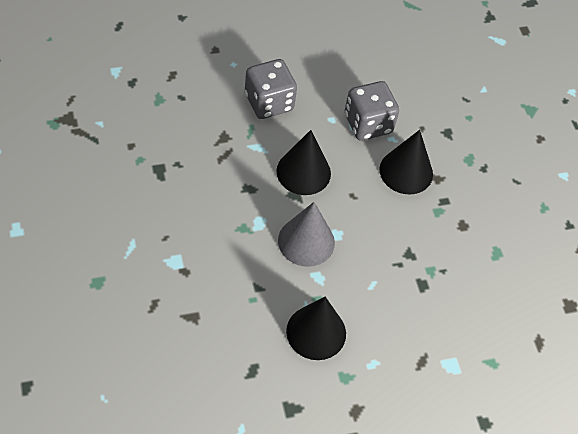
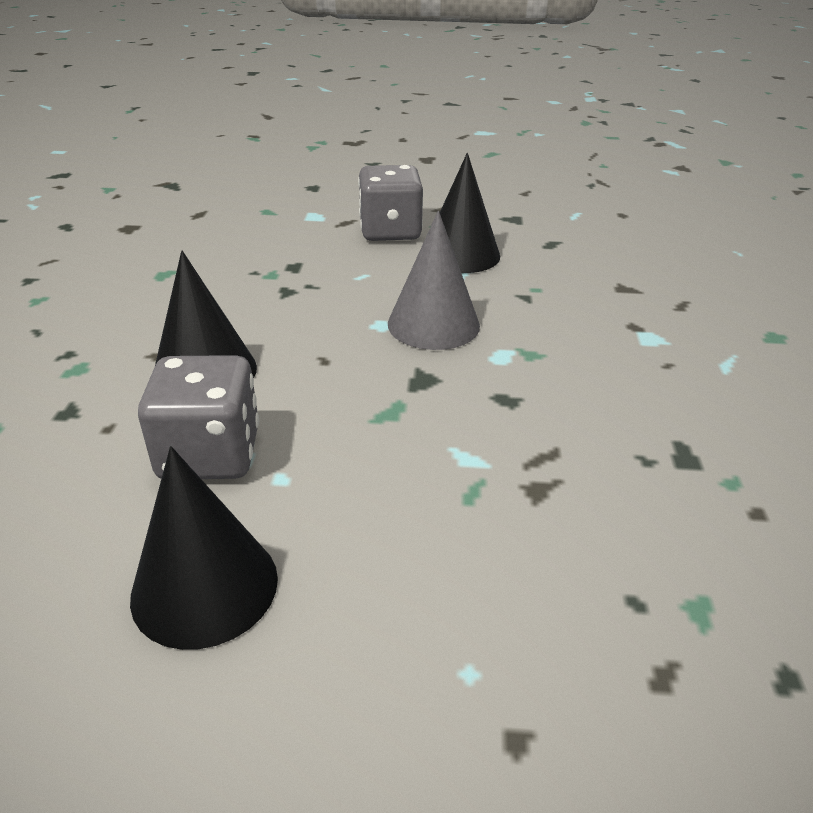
camera: 155 degrees left, 20 degrees down
(269, 102) = (408, 541): grey dice -> grey dice (390, 231)
(303, 172) = (393, 403): black cone -> black cone (205, 586)

